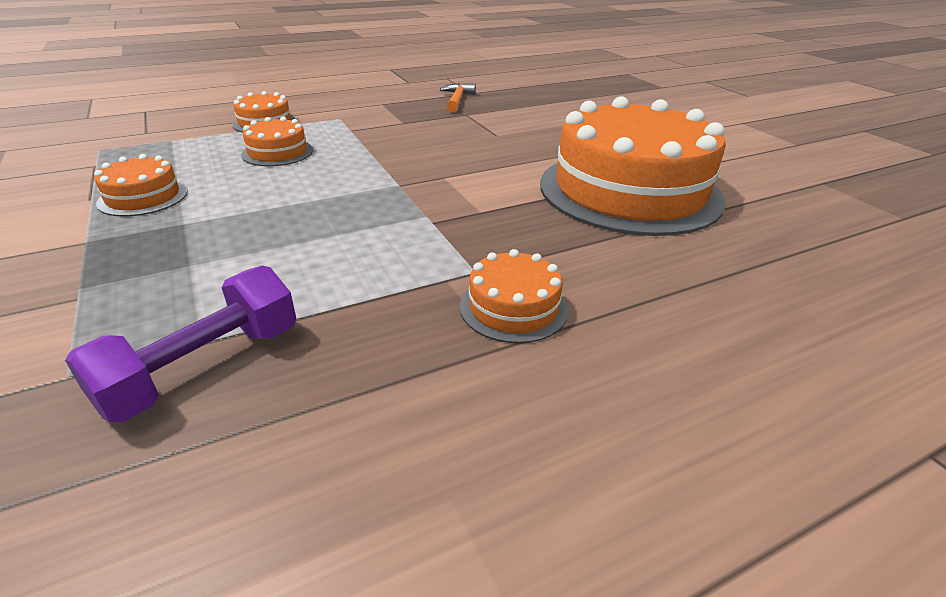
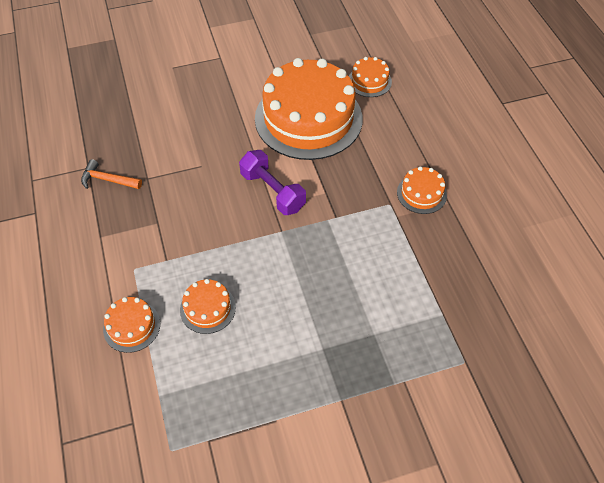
camera: 80 degrees left, 20 degrees up
(143, 197) = (278, 384): orange cake -> orange cake (369, 81)
(204, 368) = (460, 309): purple dumbbell -> purple dumbbell (273, 191)

